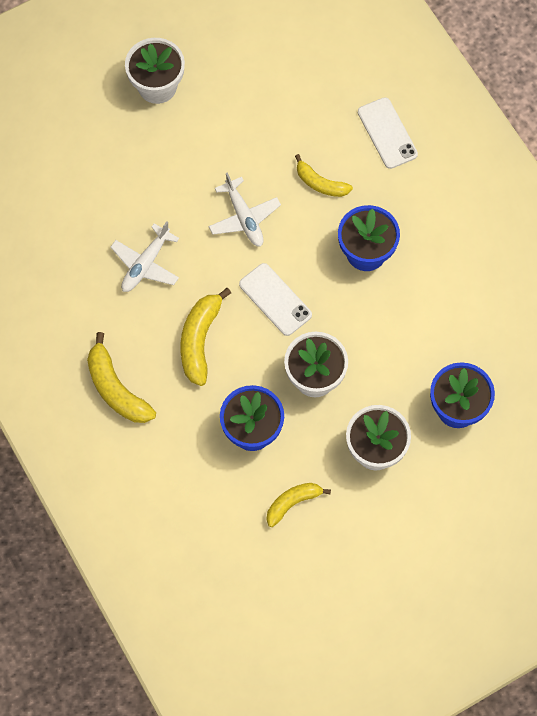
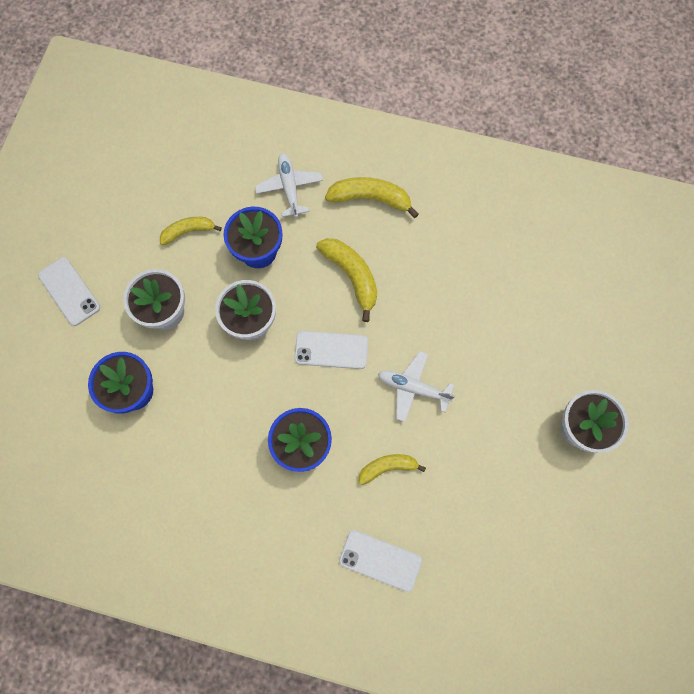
camera: 135 degrees right, 5 degrees up
(145, 264) = (441, 292): white plane -> white plane (289, 187)
(292, 503) = (188, 231): yellow banana -> yellow banana turned 120 degrees counterclockwise
(439, 542) = (69, 291): none -> white phone

